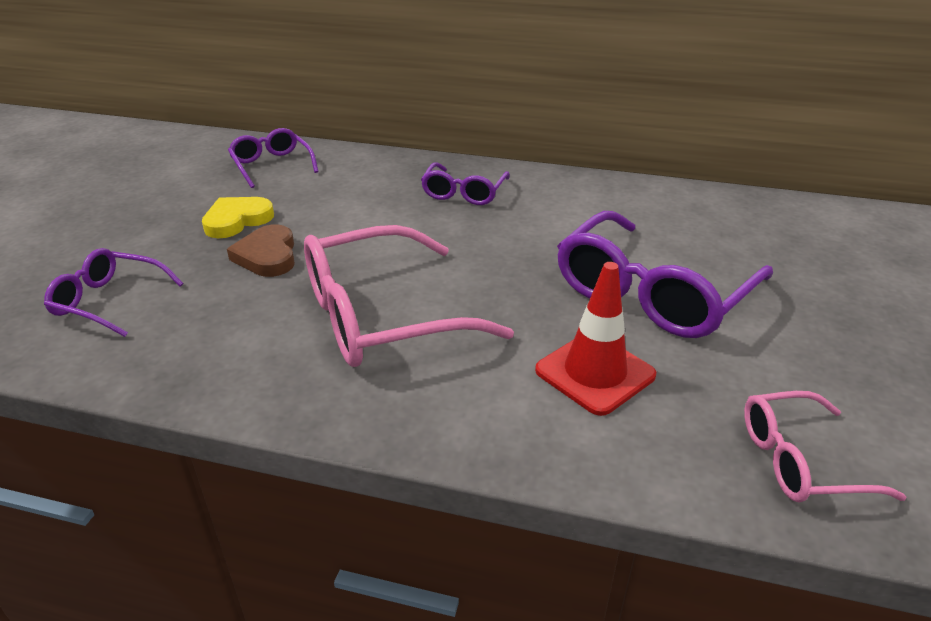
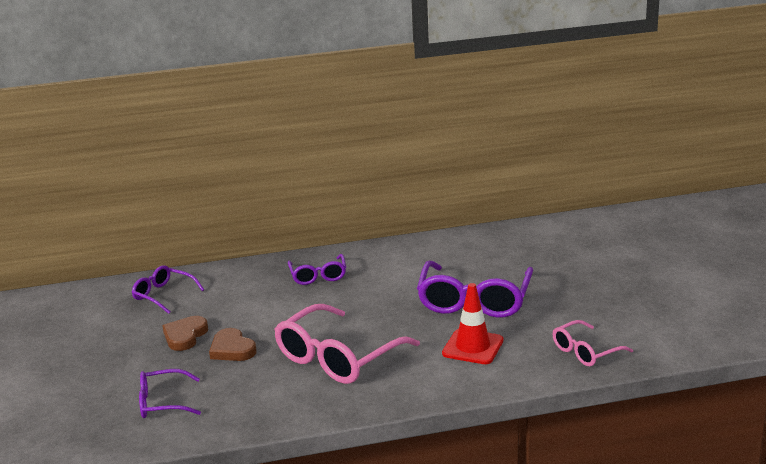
camera: 25 degrees left, 10 degrees down
(237, 220) = (185, 336): yellow heart -> brown heart

